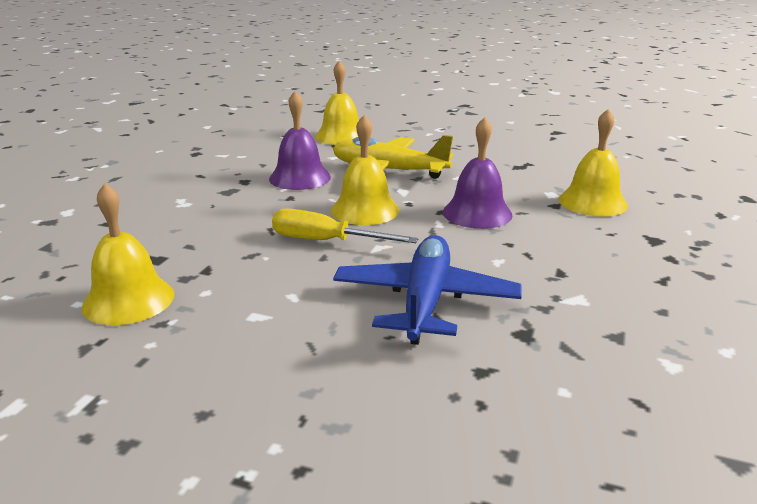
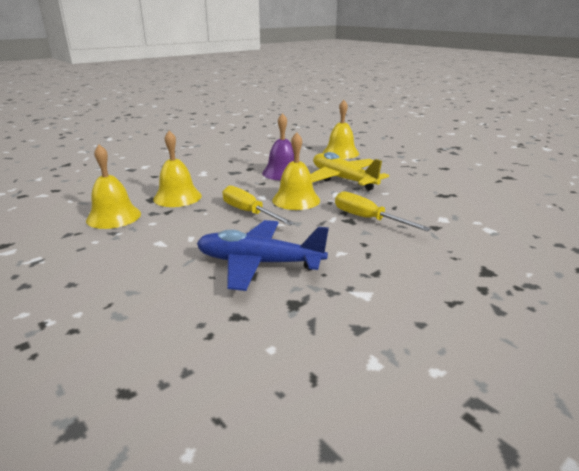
camera: 30 degrees right, 0 degrees up
(425, 301) = (259, 263): blue plane -> blue plane turned 120 degrees counterclockwise
(477, 213) = (367, 219): purple bell -> yellow screwdriver
(592, 202) = (469, 232): yellow bell -> yellow bell (177, 197)

